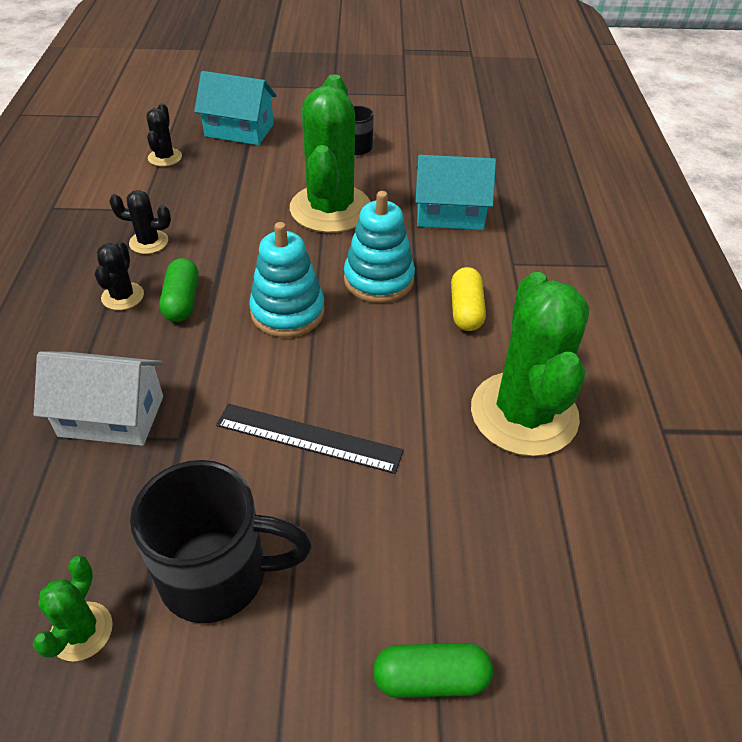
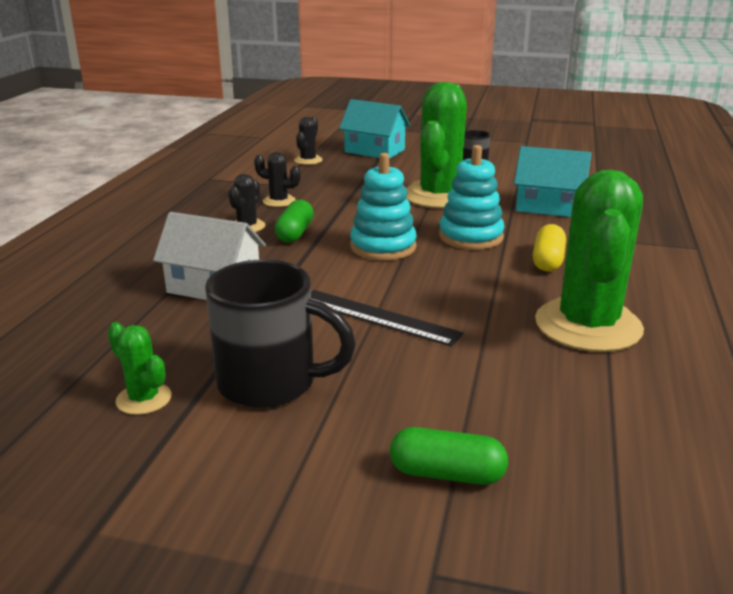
camera: 15 degrees right, 20 degrees down
(81, 631) = (144, 399): green cactus -> green cactus turned 75 degrees counterclockwise

